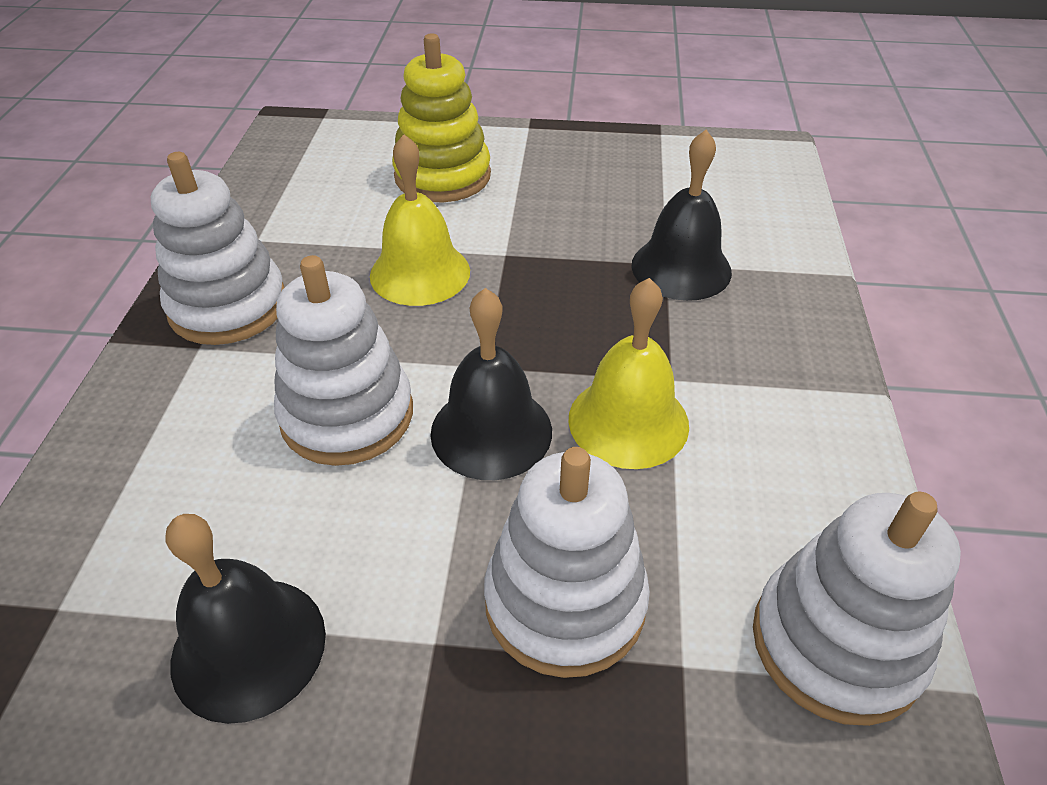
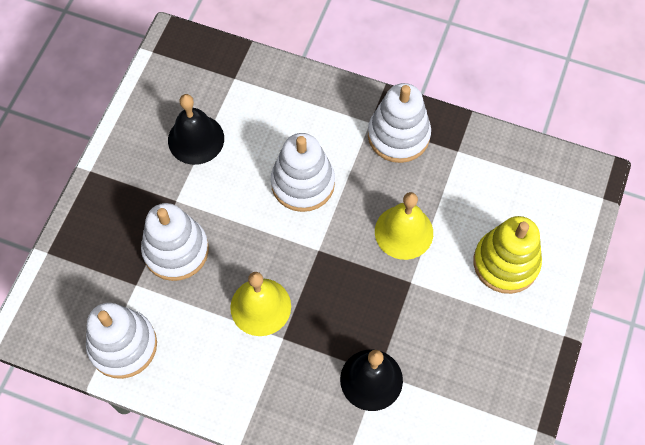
camera: 105 degrees right, 20 degrees up
(491, 431) = (273, 243): black bell -> none

